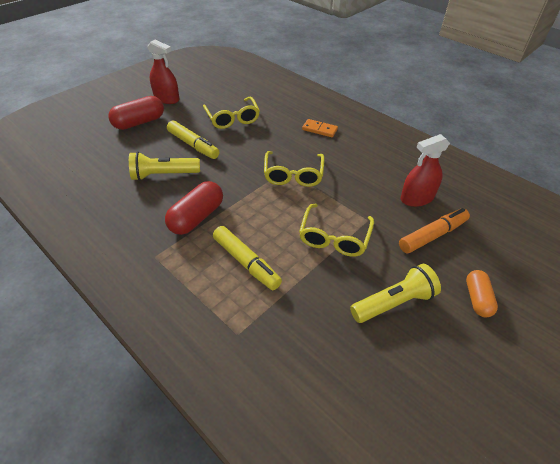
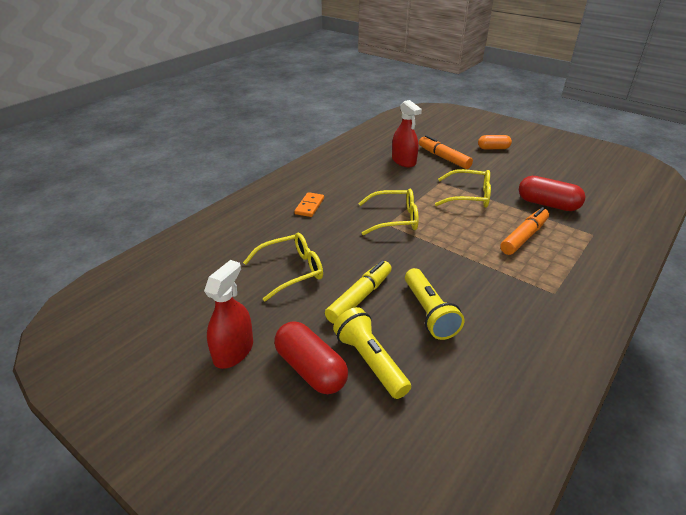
camera: 95 degrees left, 10 degrees down
(196, 217) = (486, 273): red capsule -> red capsule (547, 204)
(246, 262) = (524, 237): yellow marker -> orange marker
(394, 303) = (517, 174): yellow flashlight -> yellow flashlight (370, 361)

